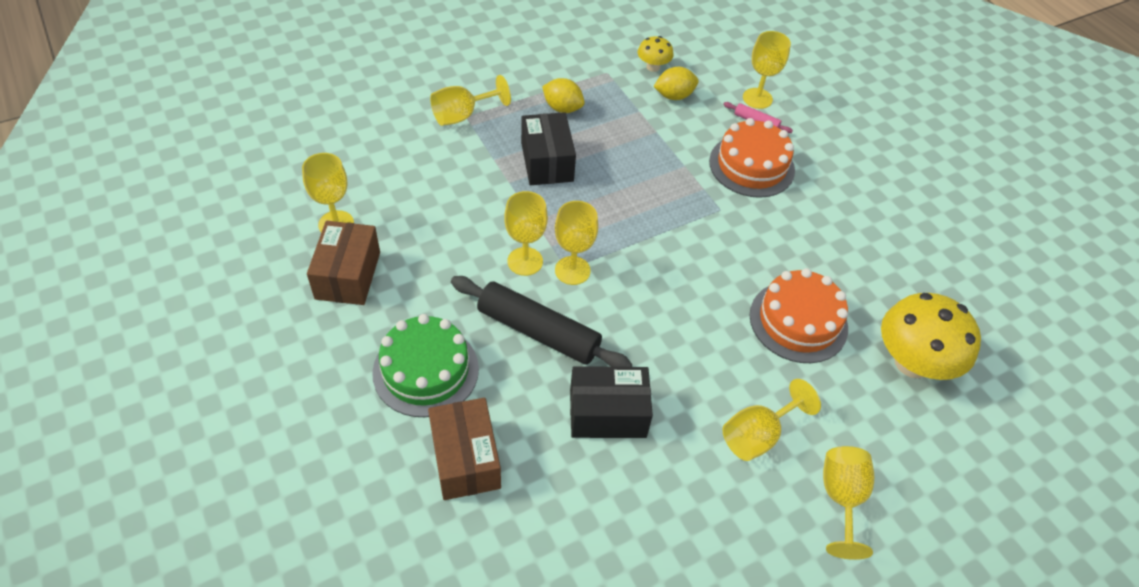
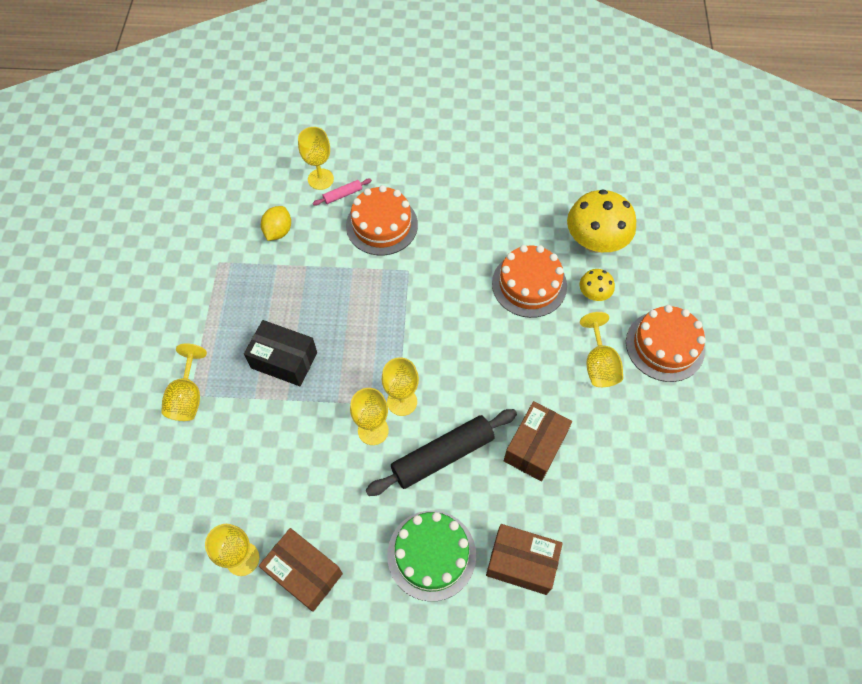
camera: 55 degrees left, 10 degrees up
(562, 108) = (234, 317): yellow lemon -> none
(607, 413) = (535, 447): black box -> brown box
(653, 67) = (237, 226): yellow mushroom -> yellow mushroom (593, 294)
(841, 499) = (665, 346): yellow goblet -> orange cake

